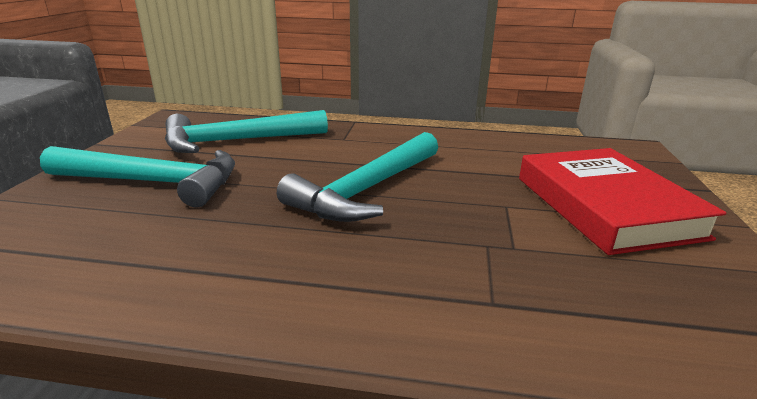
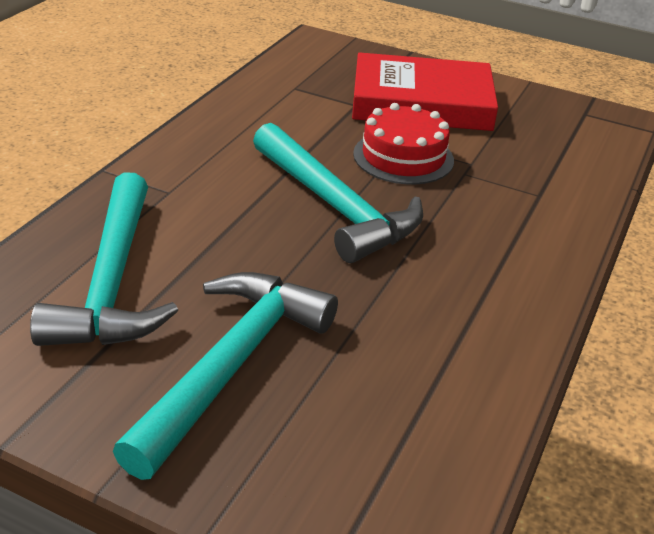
camera: 75 degrees left, 10 degrees up
(481, 209) = (403, 157): none -> red cake

